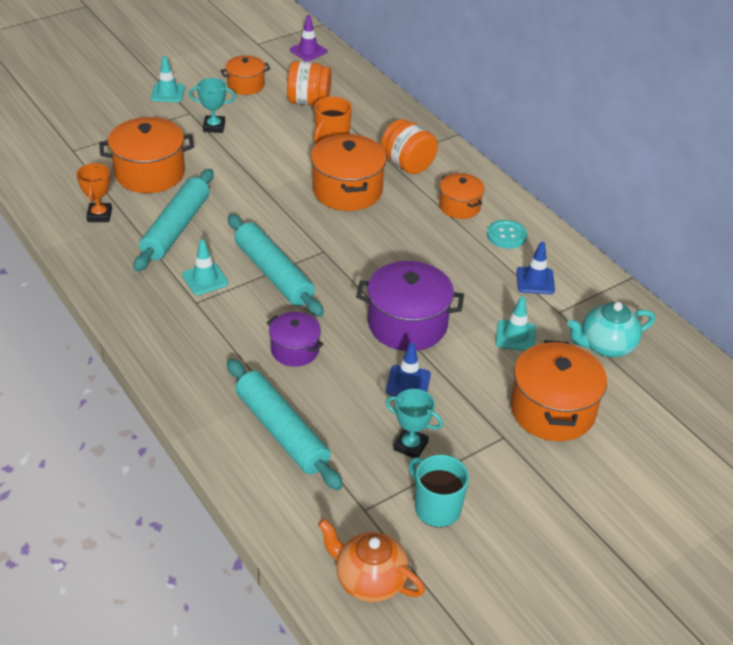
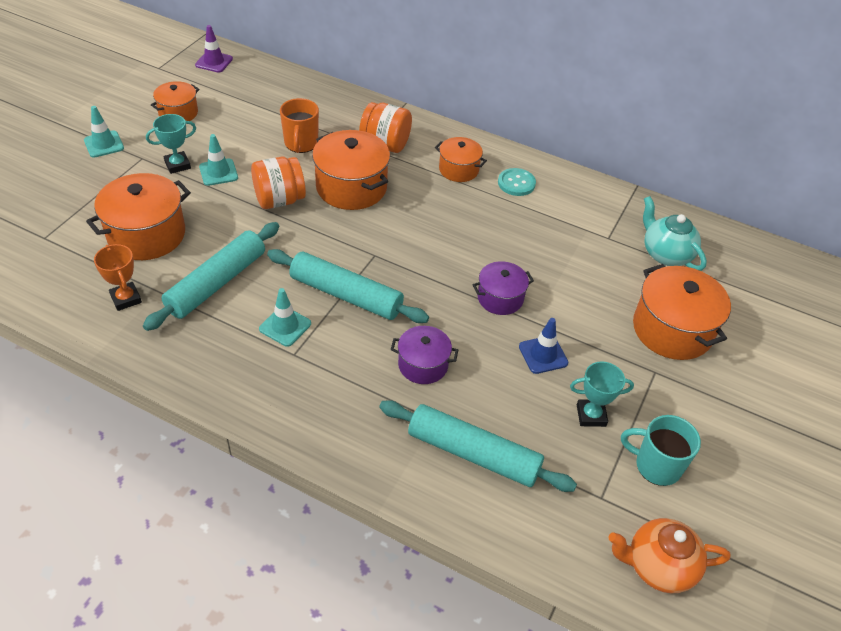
camera: 30 degrees left, 5 degrees up
(176, 228) = (217, 283): turquoise rolling pin -> turquoise rolling pin turned 45 degrees clockwise
(309, 101) = (251, 111): orange jar -> orange jar (279, 200)
(407, 324) = (500, 298): purple pot -> purple pot, size x0.59
(515, 336) = (593, 273): turquoise traffic cone -> turquoise traffic cone (218, 172)
(535, 281) = (569, 216): blue traffic cone -> none
(606, 346) = (665, 254): turquoise teapot -> turquoise teapot turned 105 degrees clockwise

